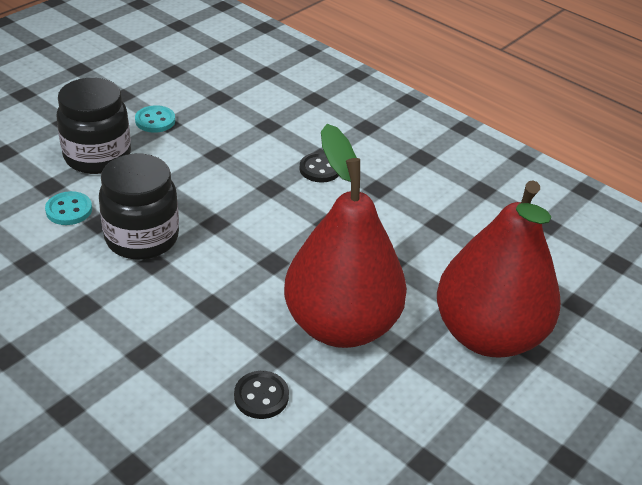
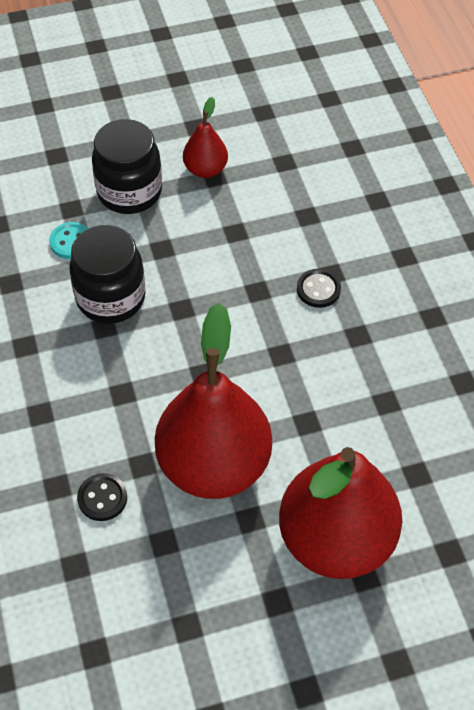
camera: 35 degrees right, 15 degrees up
(155, 121) = (205, 169): turquoise button -> red pear

